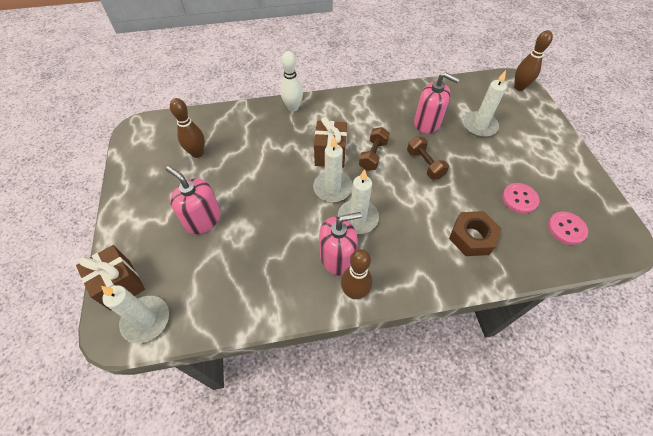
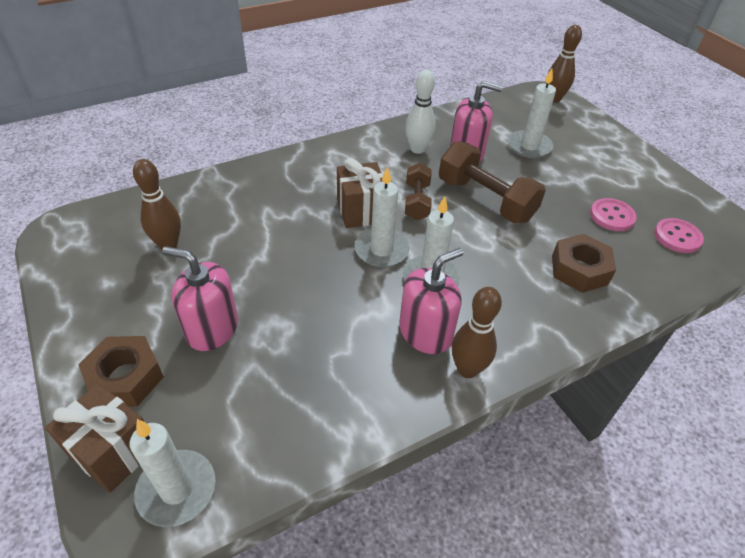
camera: 20 degrees left, 10 degrees down
(142, 239) = (125, 378): none -> brown nut
(293, 107) = (285, 164): white bowling pin -> white bowling pin (417, 149)
(424, 164) = (485, 200): brown dumbbell -> brown dumbbell, size x1.68

